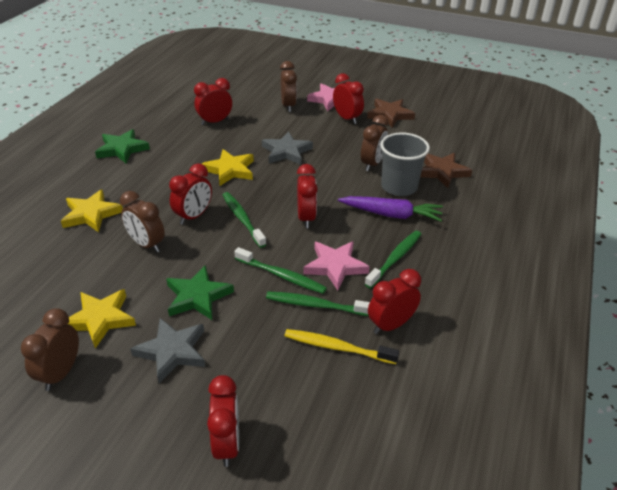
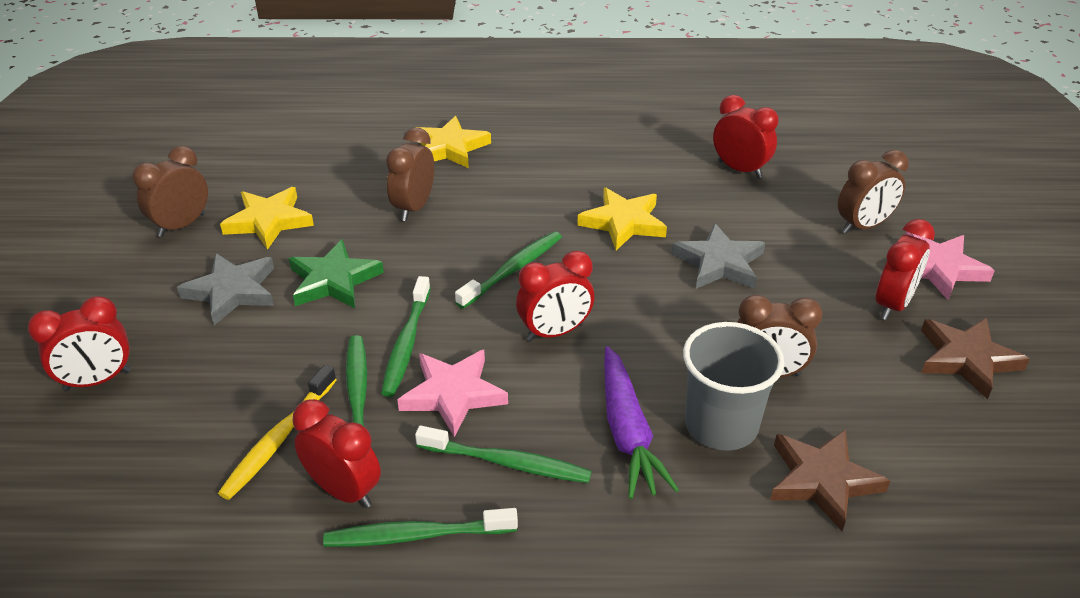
camera: 70 degrees right, 0 degrees up
(60, 373) = (181, 225): brown clock -> brown clock turned 45 degrees counterclockwise
(122, 149) = (601, 120): green star -> none
(193, 216) = (493, 225): red clock -> none
(337, 347) = (278, 439): yellow toothbrush -> yellow toothbrush turned 150 degrees counterclockwise
(432, 302) = (416, 535): none -> green toothbrush

